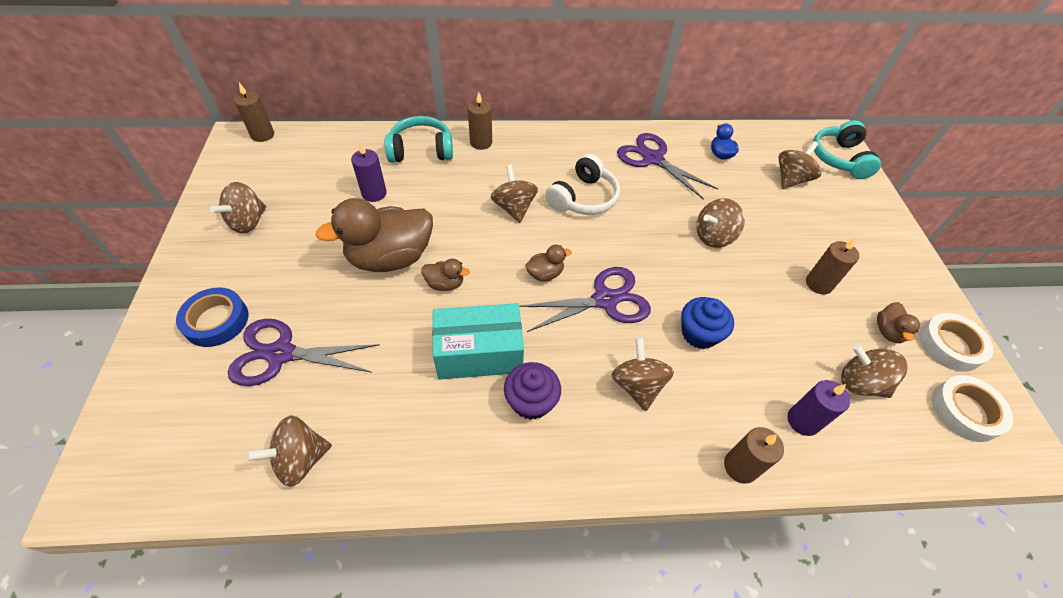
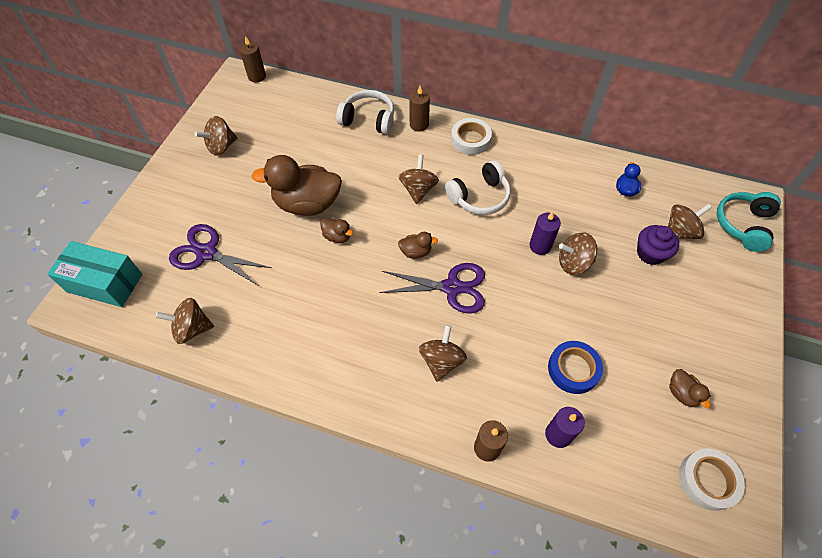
camera: 25 degrees right, 5 degrees up
(216, 321) = (175, 216): blue tape -> blue tape (573, 369)
(374, 193) = (317, 148): purple candle -> purple candle (540, 246)
(421, 150) = (368, 120): turquoise headphones -> white headphones
(479, 353) = (338, 297): turquoise box -> turquoise box (104, 283)
(531, 401) = (358, 344): purple cupcake -> purple cupcake (650, 253)
(653, 159) = (559, 178): purple scissors -> none
(699, 333) = (513, 339): blue cupcake -> none
(818, 284) = (644, 333): brown candle -> none
(860, 383) = (627, 424): brown spinning top -> none
(888, 332) = (682, 393): brown duck -> brown duck turned 60 degrees counterclockwise
(950, 345) = (733, 424): white tape -> white tape (470, 140)

